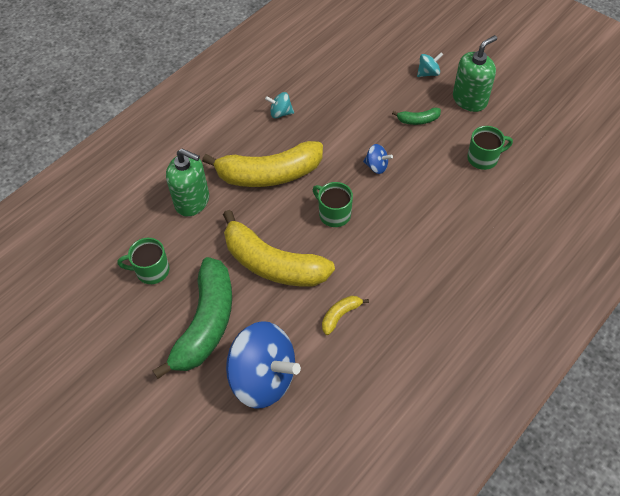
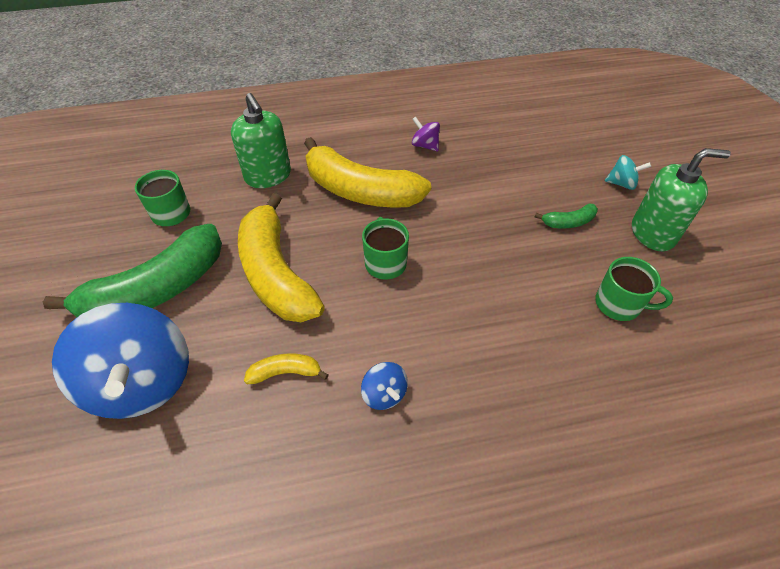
camera: 35 degrees right, 5 degrees down
(280, 113) = (425, 145): turquoise spinning top -> purple spinning top
(376, 166) = (477, 242): blue spinning top -> blue spinning top (384, 394)
(418, 120) = (568, 222): green banana -> green banana turned 45 degrees counterclockwise

